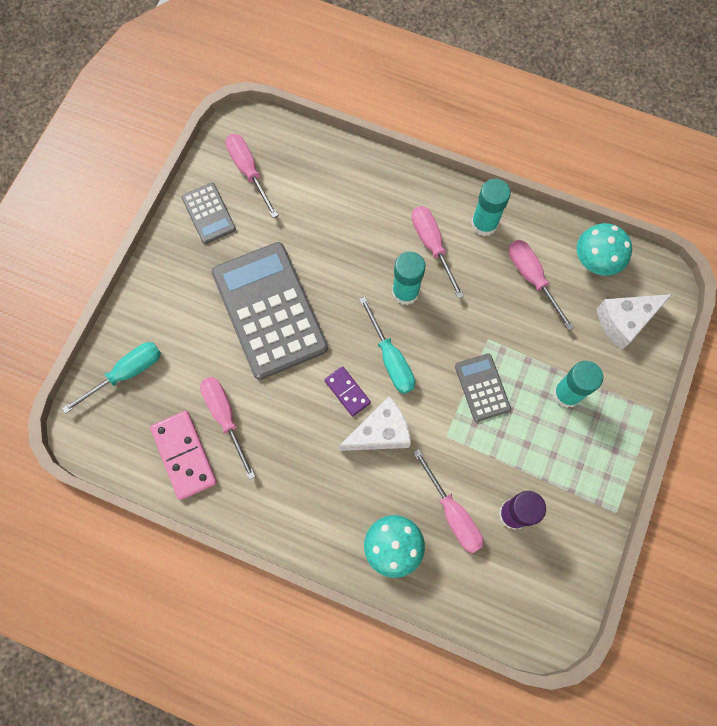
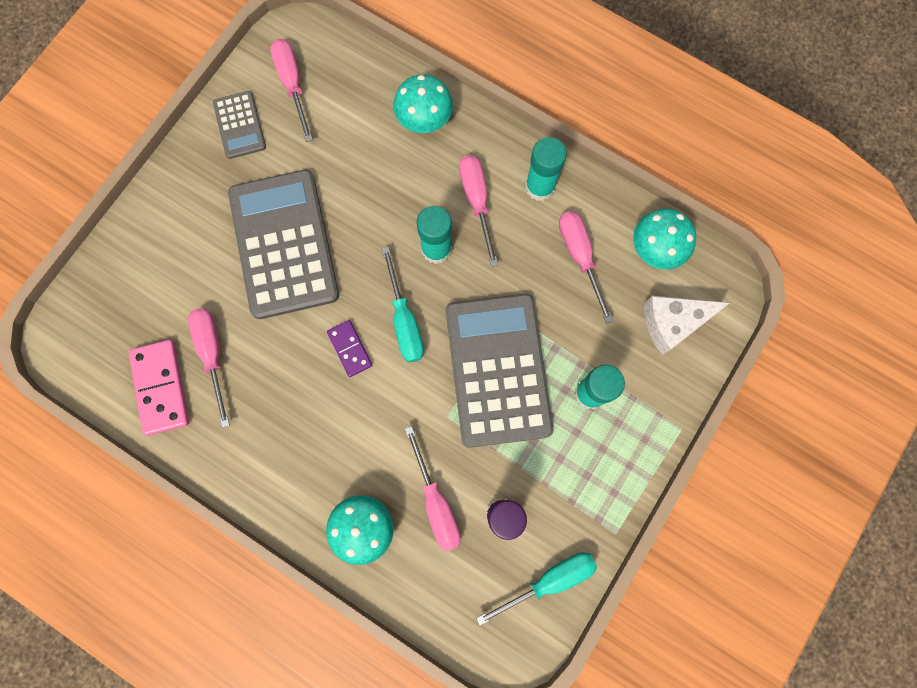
camera: 10 degrees right, 5 degrees up
(126, 373) = (117, 287): turquoise screwdriver -> turquoise screwdriver (549, 580)
(371, 183) = (424, 119): none -> turquoise mushroom
(380, 432) = (376, 400): white cheese -> none
(482, 387) = (498, 370): grey calculator -> grey calculator, size x2.09

